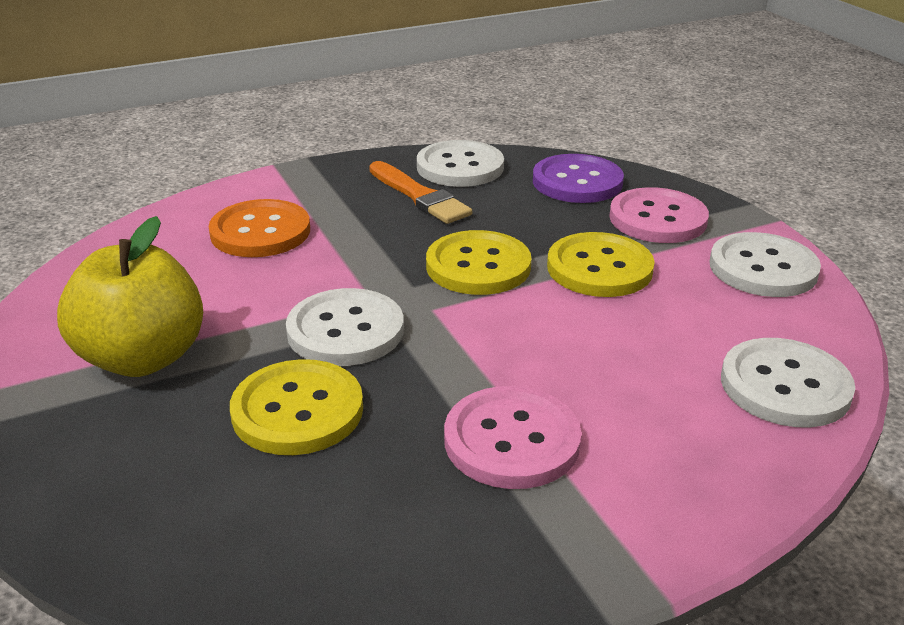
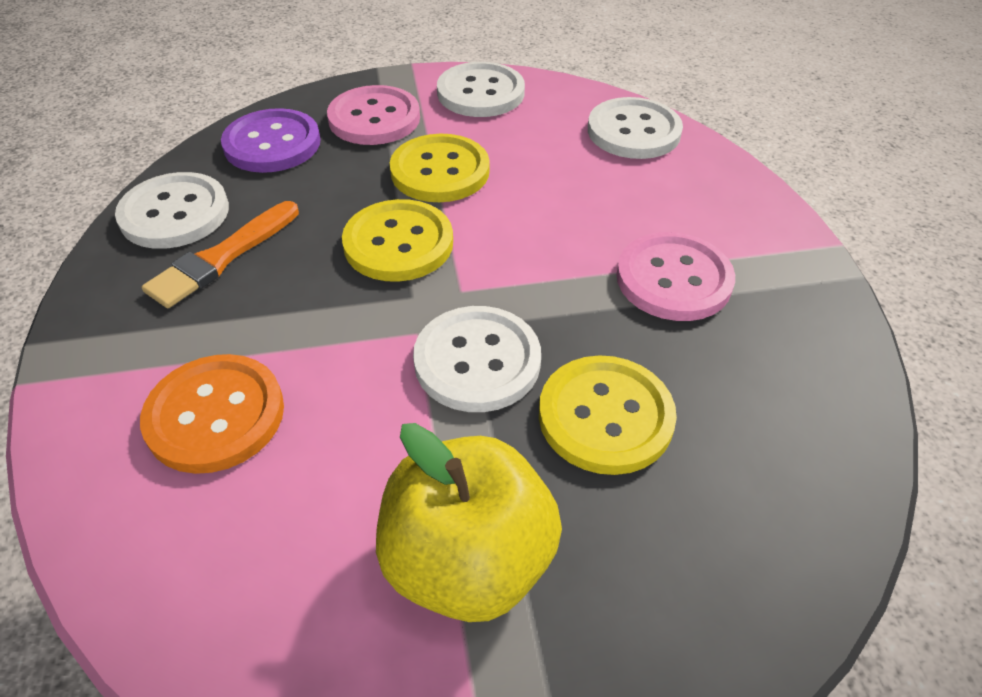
camera: 75 degrees left, 15 degrees up
(419, 196) = (222, 257): orange brush -> orange brush turned 150 degrees clockwise

